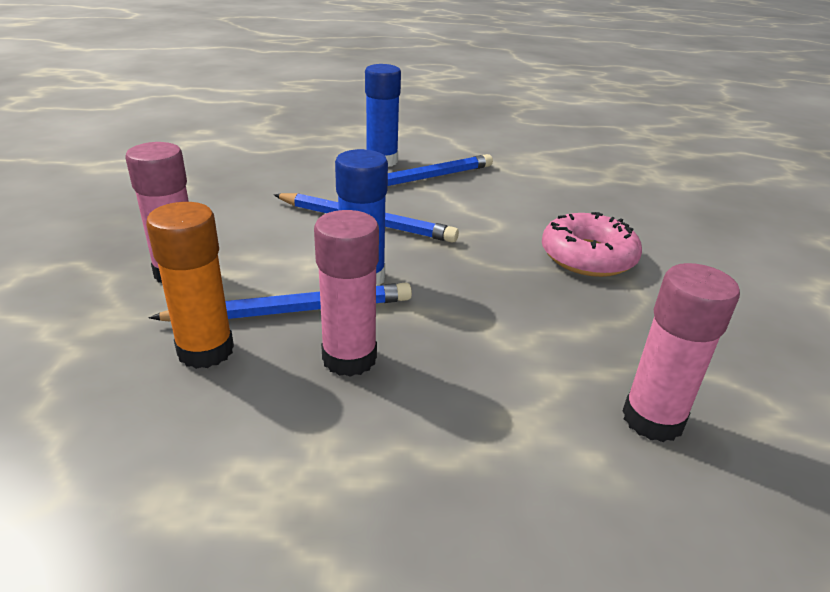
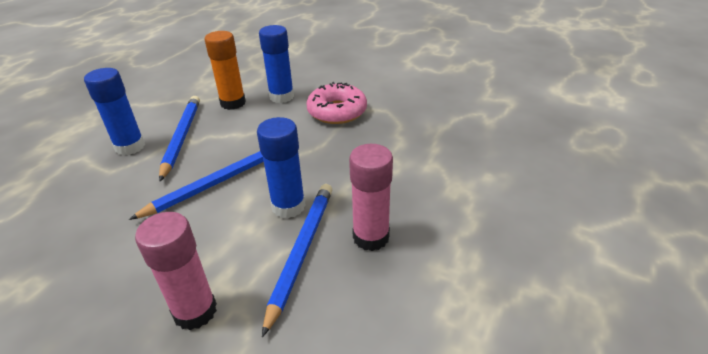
camera: 60 degrees left, 5 degrees up
(205, 350) = (318, 310): orange glue stick -> orange glue stick (233, 103)
(568, 208) = (281, 97): none -> blue glue stick
(652, 419) = (473, 148): pink glue stick -> none

